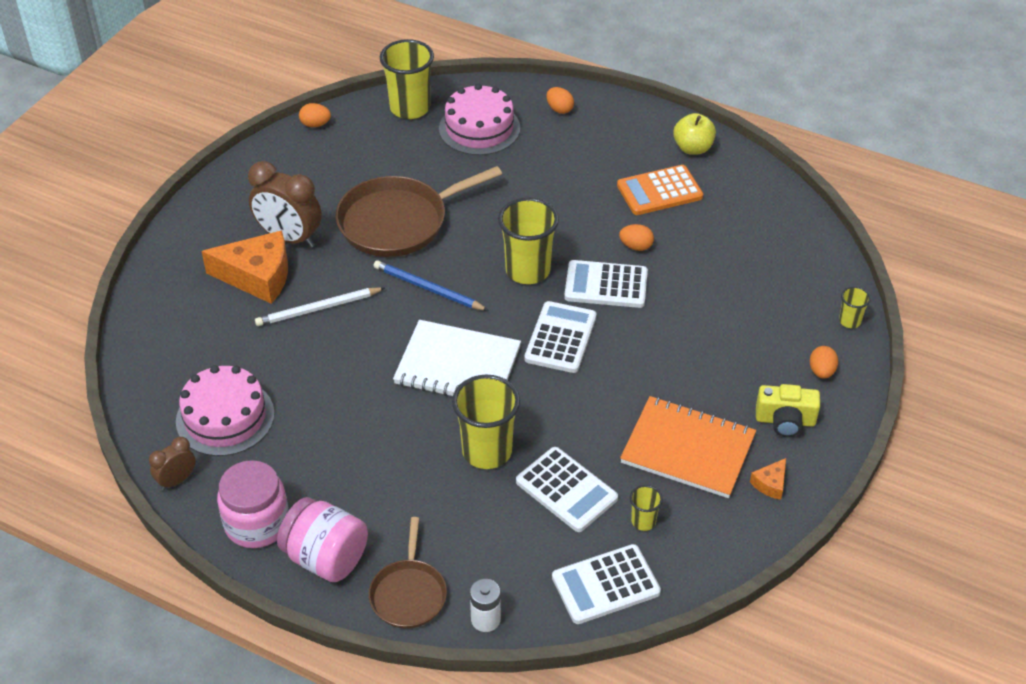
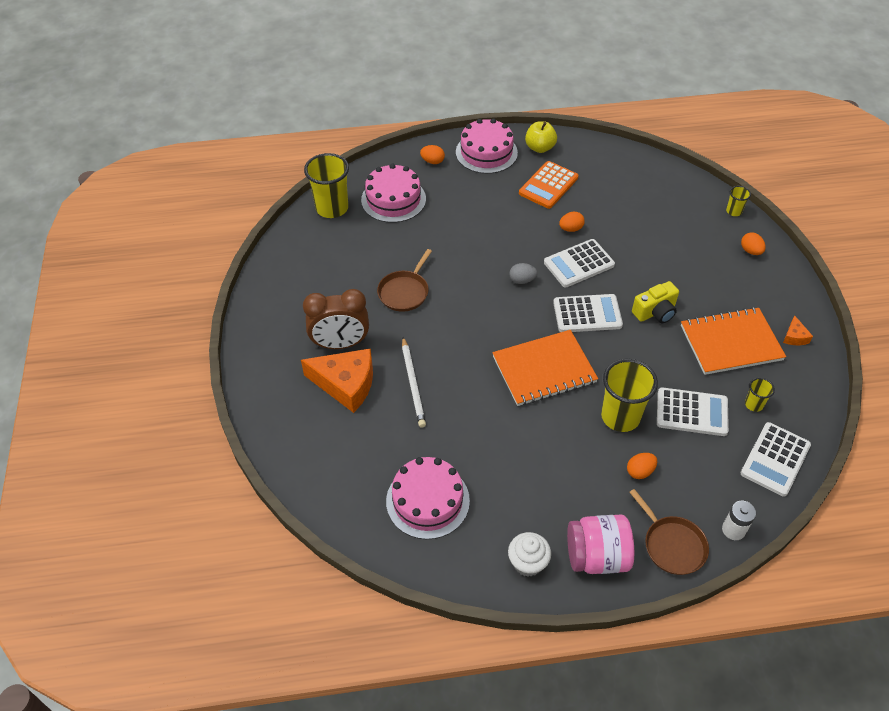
camera: 35 degrees left, 5 degrees up
(177, 480) = (441, 569): brown clock -> none
(257, 523) = (527, 563): pink jar -> white cupcake
(258, 276) = (346, 384): orange cheese -> orange cheese turned 45 degrees clockwise
(315, 124) = (276, 252): orange egg -> orange egg (640, 471)
(318, 309) = (413, 383): white pencil -> white pencil turned 45 degrees counterclockwise
(398, 221) = (404, 292): brown pan -> brown pan, size x0.58
(428, 289) = (472, 328): blue pencil -> none
(457, 365) = (544, 369): white notebook -> orange notebook
(527, 270) = (522, 280): yellow cup -> grey egg
(560, 338) = (587, 314): white calculator -> white calculator turned 105 degrees clockwise
(627, 126) = (486, 152): none -> pink cake
(785, 421) = (763, 293): yellow camera -> yellow camera (655, 312)

